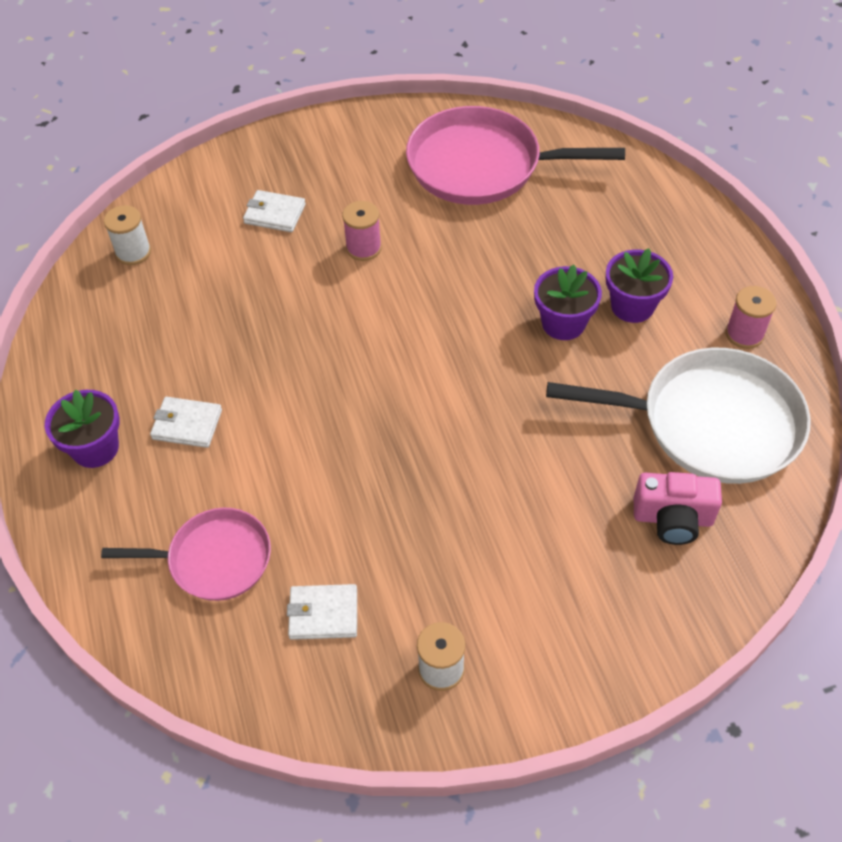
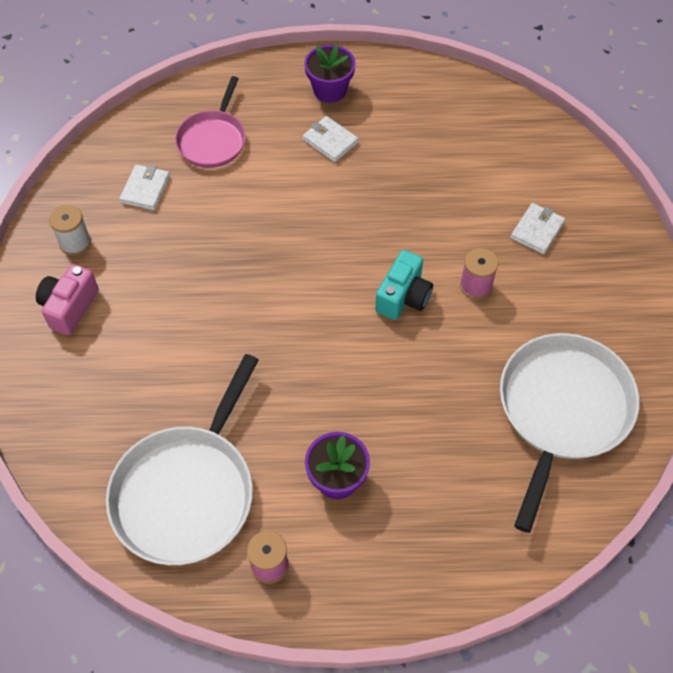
camera: 105 degrees right, 5 degrees up
(133, 252) = (517, 131): white spool -> none
(187, 424) = (330, 141): white wallet -> white wallet turned 75 degrees counterclockwise
(399, 302) = (403, 297): none -> turquoise camera
(482, 165) = (562, 410): pink pan -> white pan
(563, 323) = (337, 414): purple flower pot -> none
(672, 518) = (114, 424): pink camera -> pink camera (69, 307)

